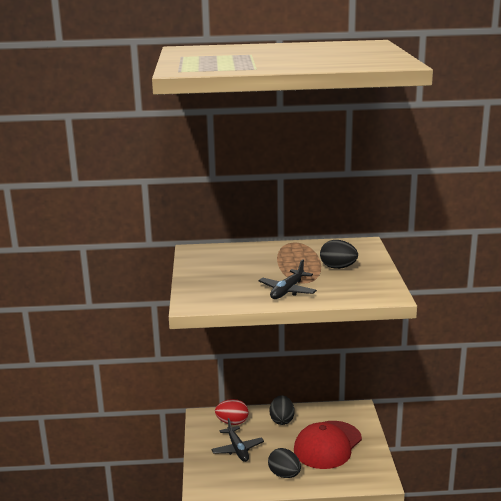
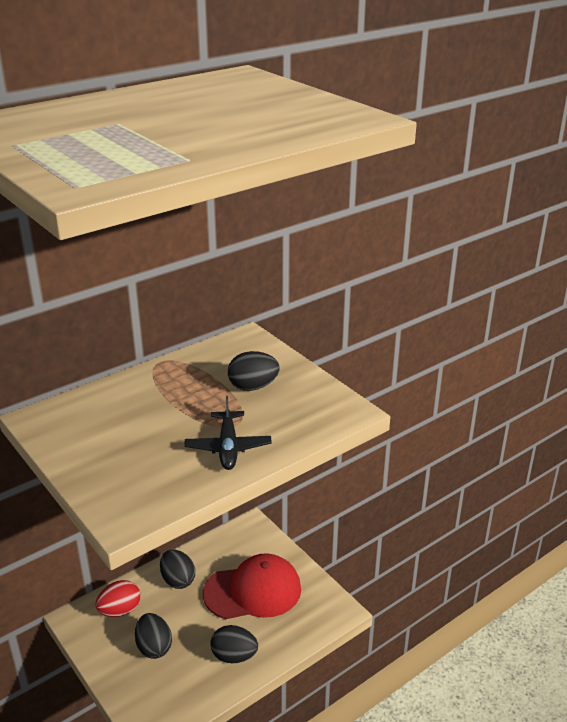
camera: 35 degrees left, 10 degrees up
(237, 449) = (154, 647): black plane -> black egg
(327, 445) = (253, 591): red cap -> red cap turned 105 degrees counterclockwise

